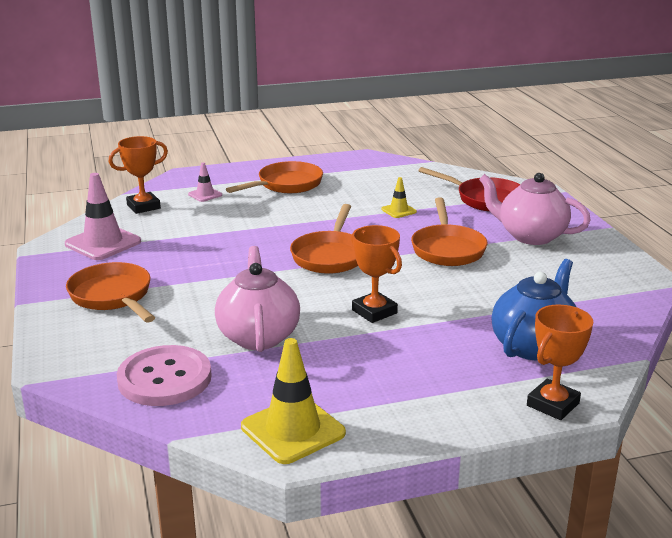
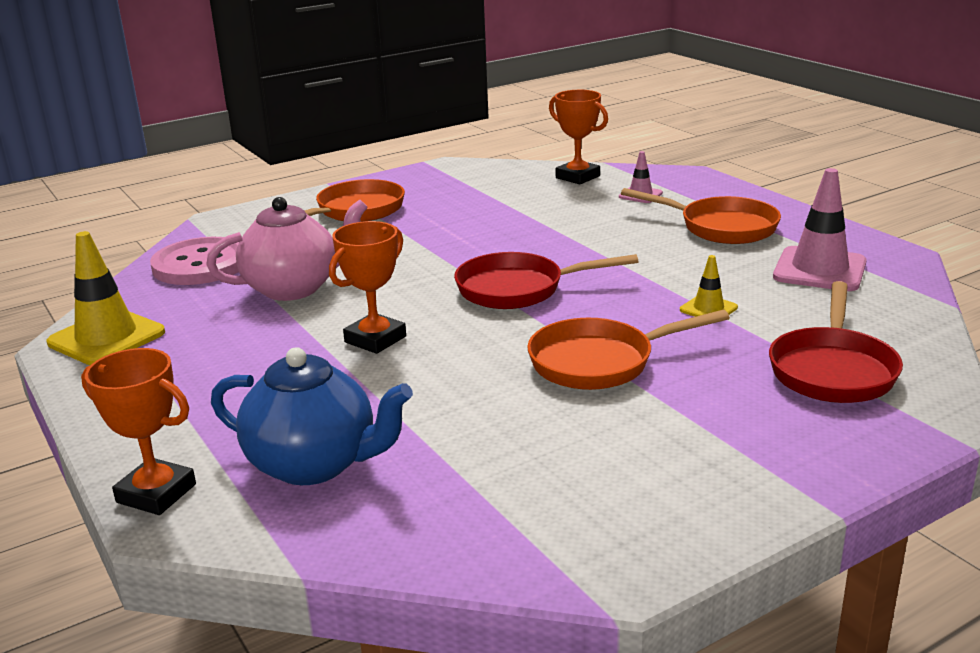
camera: 75 degrees right, 0 degrees up
(103, 243) = (472, 182): pink traffic cone -> pink traffic cone (819, 270)
(330, 256) = (518, 289): orange pan -> red pan
(530, 236) = (710, 427): pink teapot -> none

